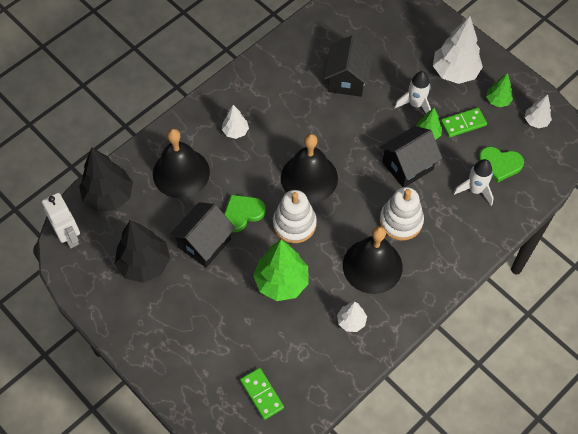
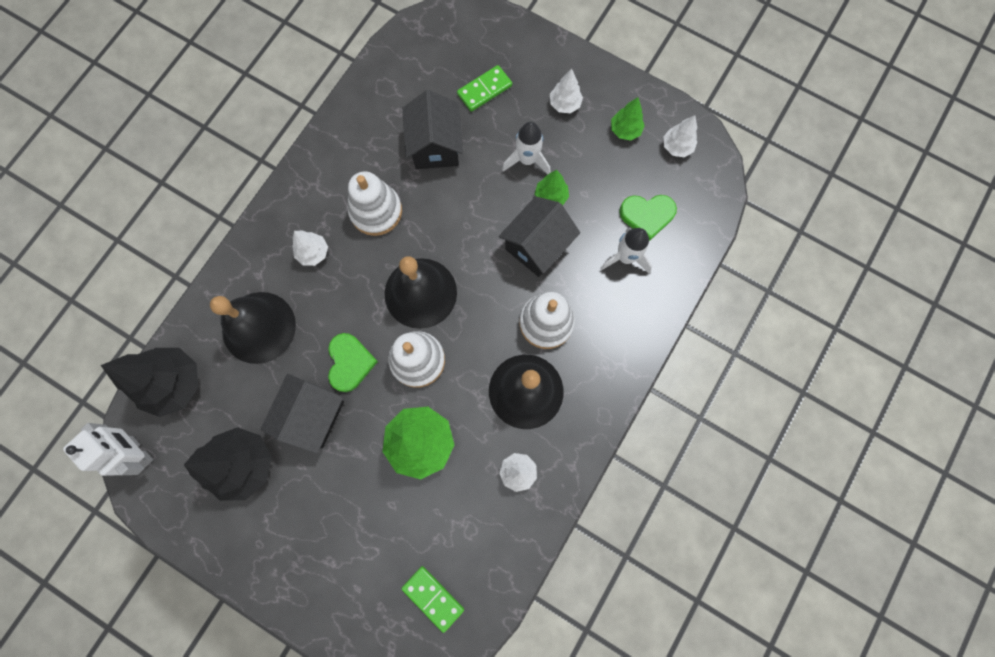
camera: 15 degrees left, 15 degrees up
(242, 213) = (350, 362): green heart -> green heart turned 135 degrees clockwise
(290, 114) = (376, 211): none -> white stacking toy
(455, 72) = (564, 104): white tree -> white tree, size x0.53
(463, 123) = (591, 171): green domino -> green domino (484, 90)

